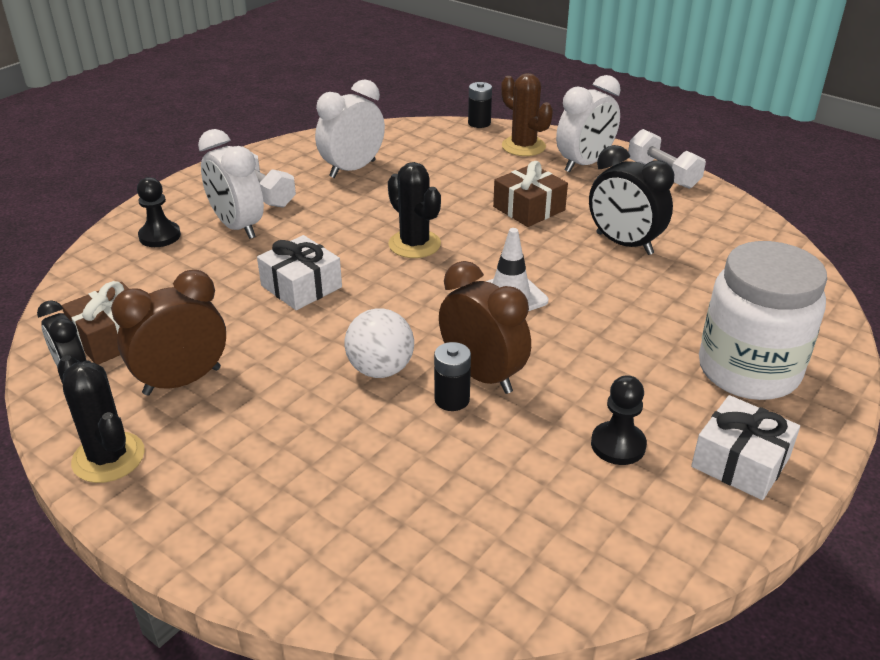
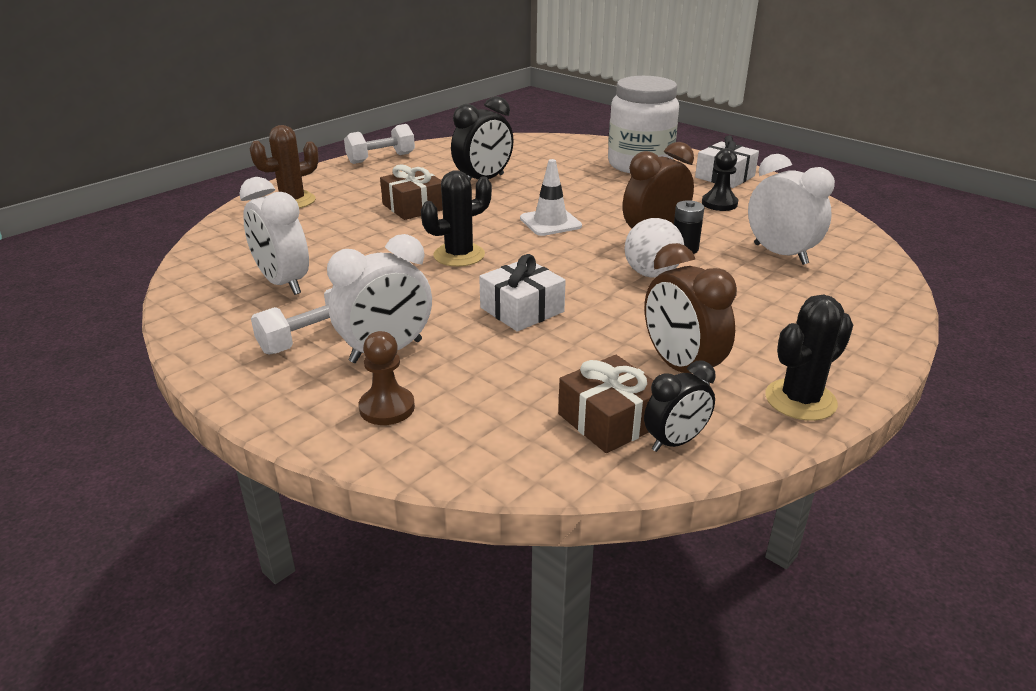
camera: 85 degrees left, 5 degrees down
(160, 236) = (387, 408): black pawn -> brown pawn
(479, 123) = (222, 216): black battery -> none
(584, 164) = (345, 181): white clock -> white clock (780, 254)

